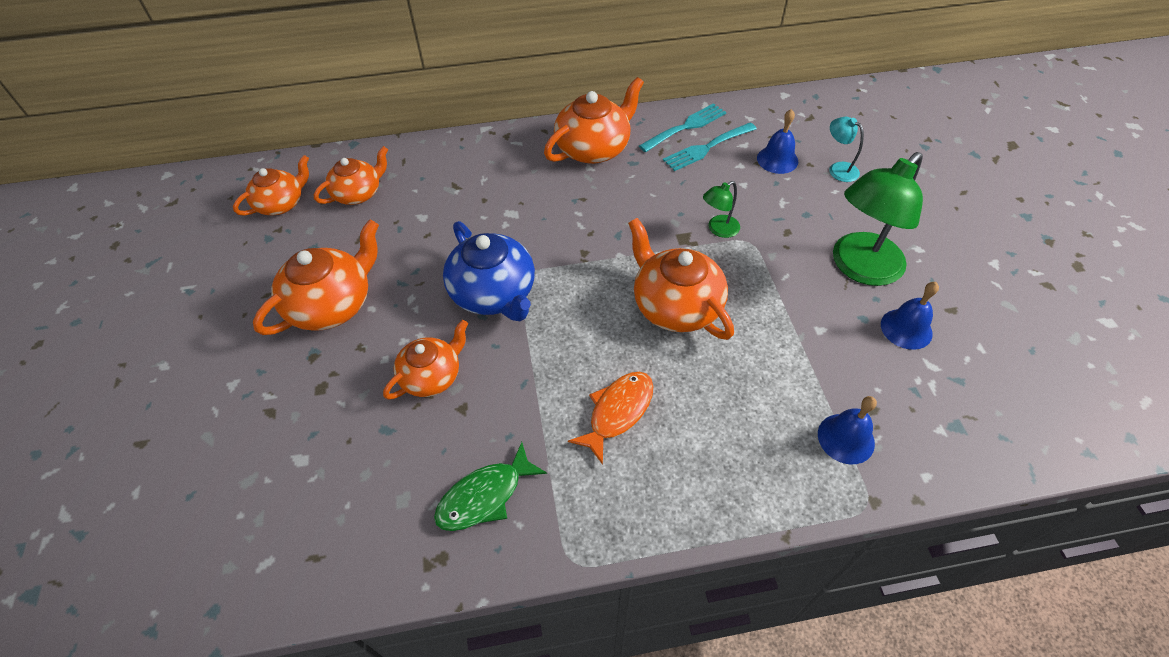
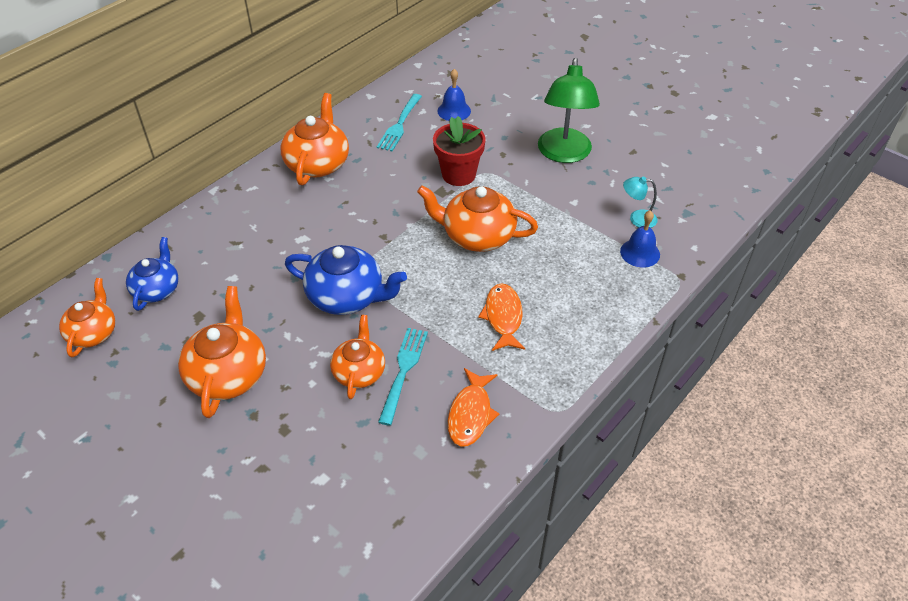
camera: 40 degrees left, 5 degrees down
(358, 193) = (157, 289): orange teapot -> blue teapot
(485, 496) = (470, 414): green fish -> orange fish
(685, 127) = (370, 117): turquoise fork -> turquoise fork (403, 371)
(718, 229) = (458, 174): green lamp -> red flower pot
(838, 169) = (497, 98): turquoise lamp -> turquoise lamp (637, 218)
(906, 328) = (619, 175): blue bell -> none

